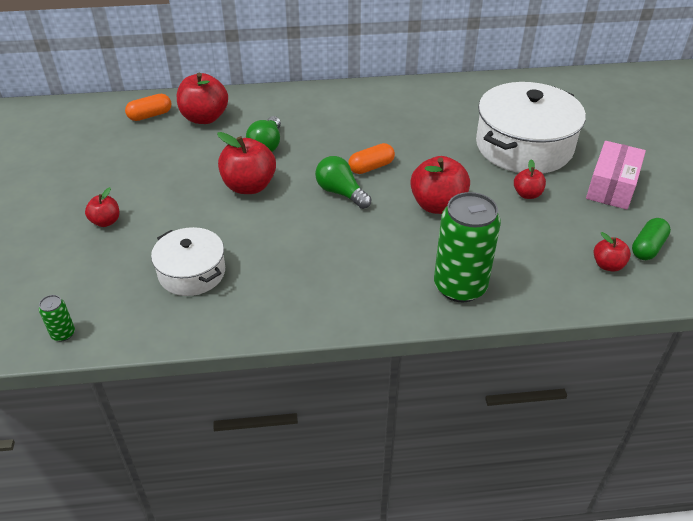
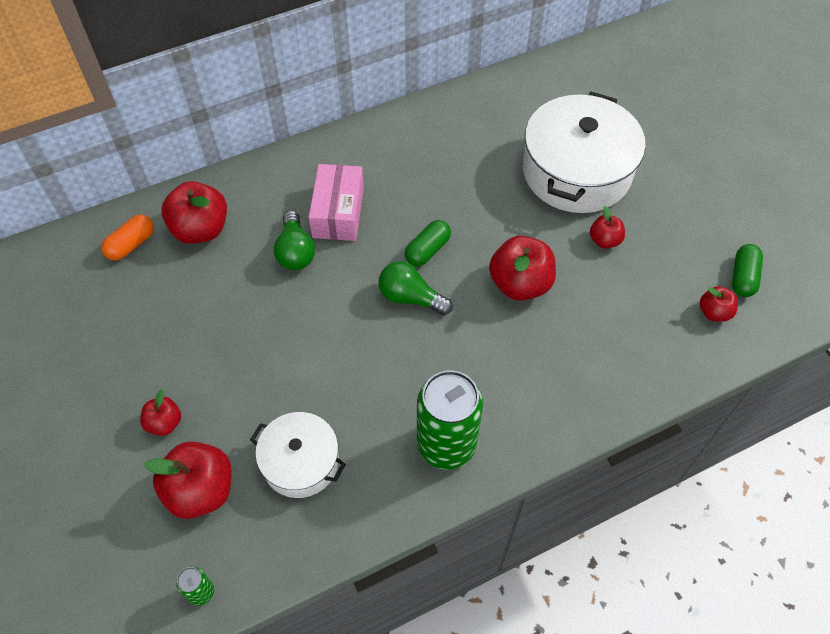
camera: 20 degrees left, 15 degrees up
(249, 186) = (304, 319): red apple -> red apple (201, 490)
(371, 167) = (427, 250): orange capsule -> green capsule
(460, 286) = (585, 387): green can -> green can (446, 444)
(611, 186) = (683, 204): pink box -> pink box (338, 212)

